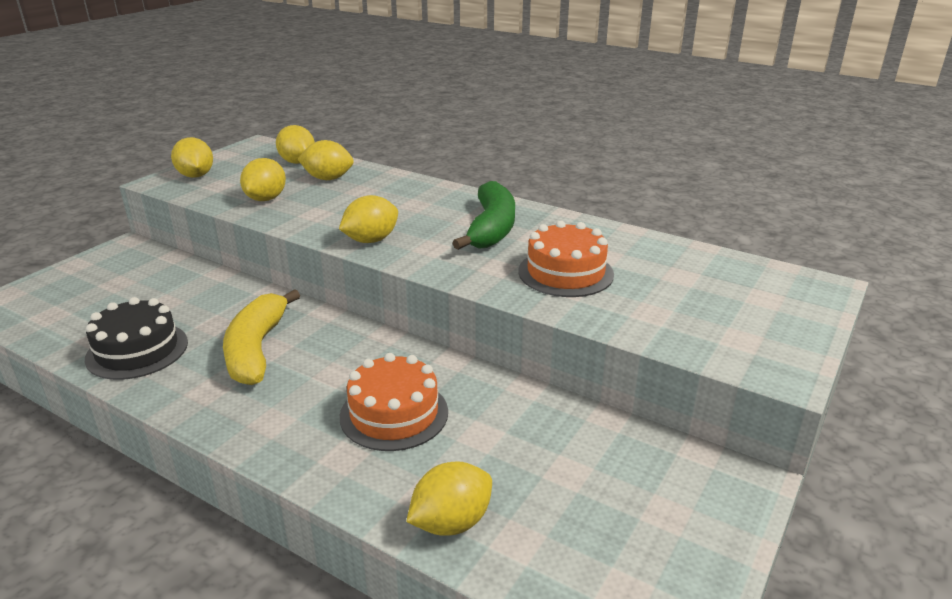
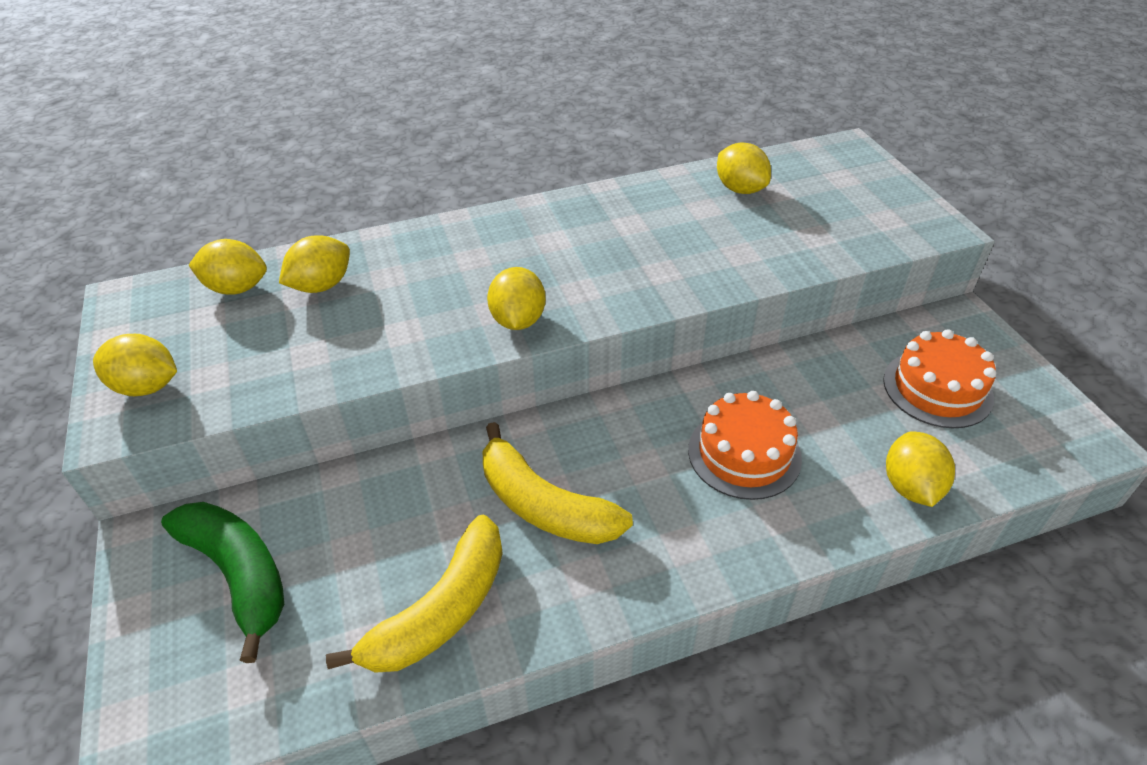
camera: 50 degrees left, 15 degrees up
(137, 350) = (441, 611): black cake -> yellow banana
(266, 199) = (310, 353): yellow lemon -> yellow lemon (740, 189)
(491, 228) = (584, 238): green banana -> green banana (239, 574)
(565, 272) = (711, 241): orange cake -> orange cake (937, 388)

